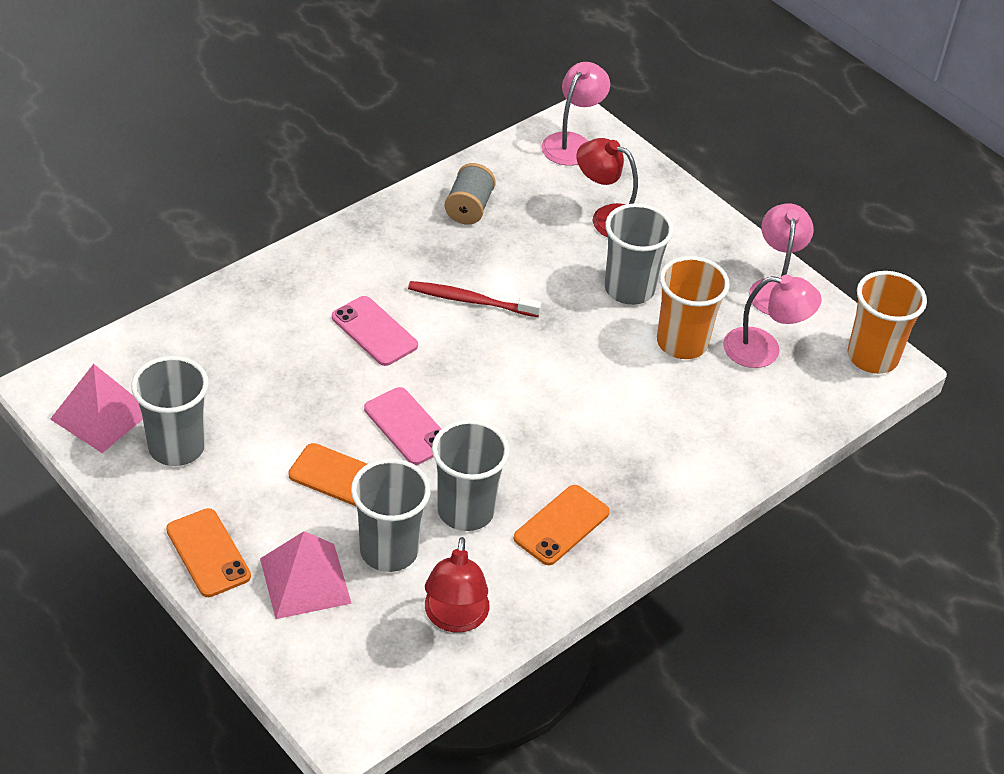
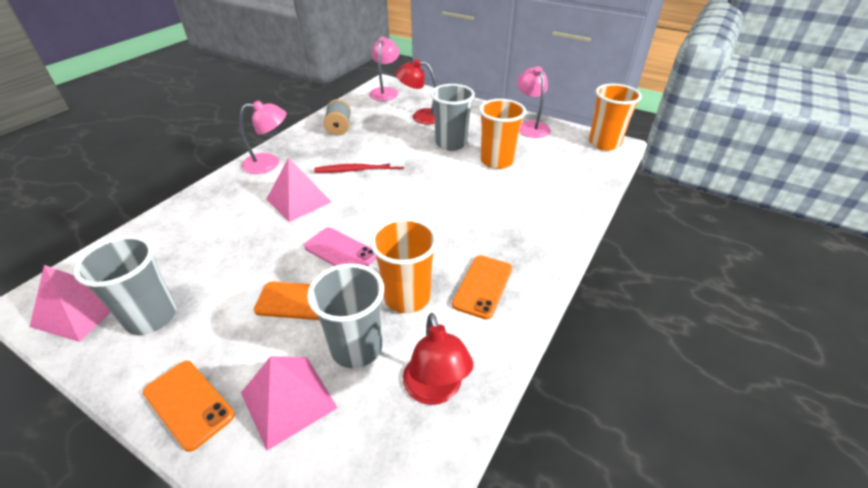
camera: 15 degrees left, 5 degrees down
(374, 331) = (298, 200): pink phone -> pink pyramid
(466, 511) = (407, 297): grey cup -> orange cup
(764, 350) = (544, 153): pink lamp -> pink lamp (269, 163)

